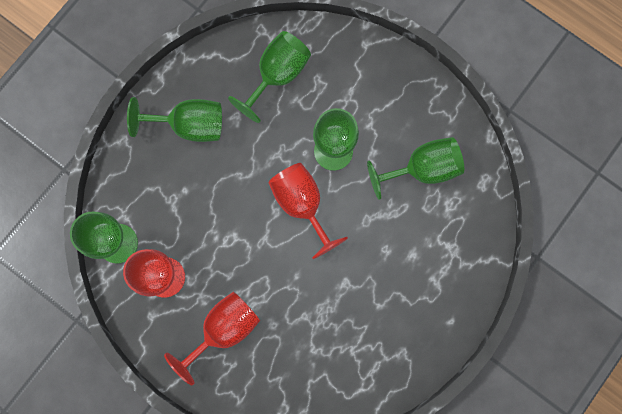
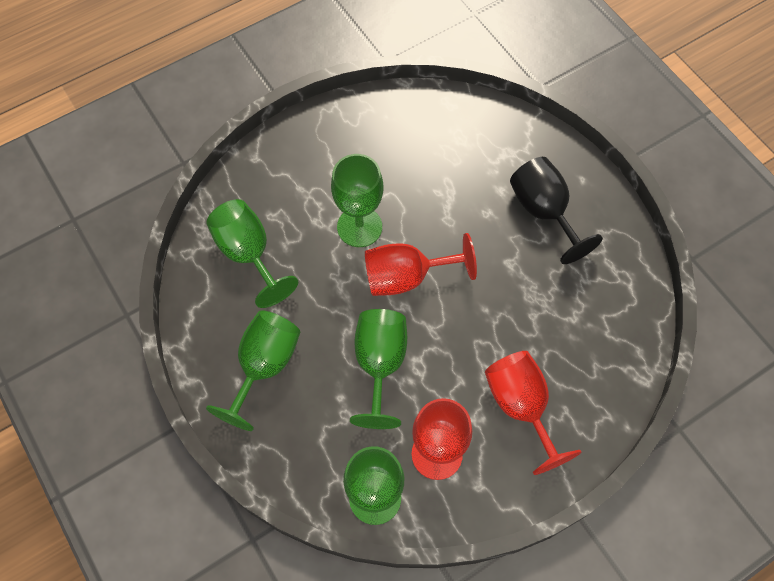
camera: 70 degrees left, 15 degrees down
(405, 297) = (544, 212): none -> black goblet
(422, 169) = (413, 151): green goblet -> green goblet (380, 364)

